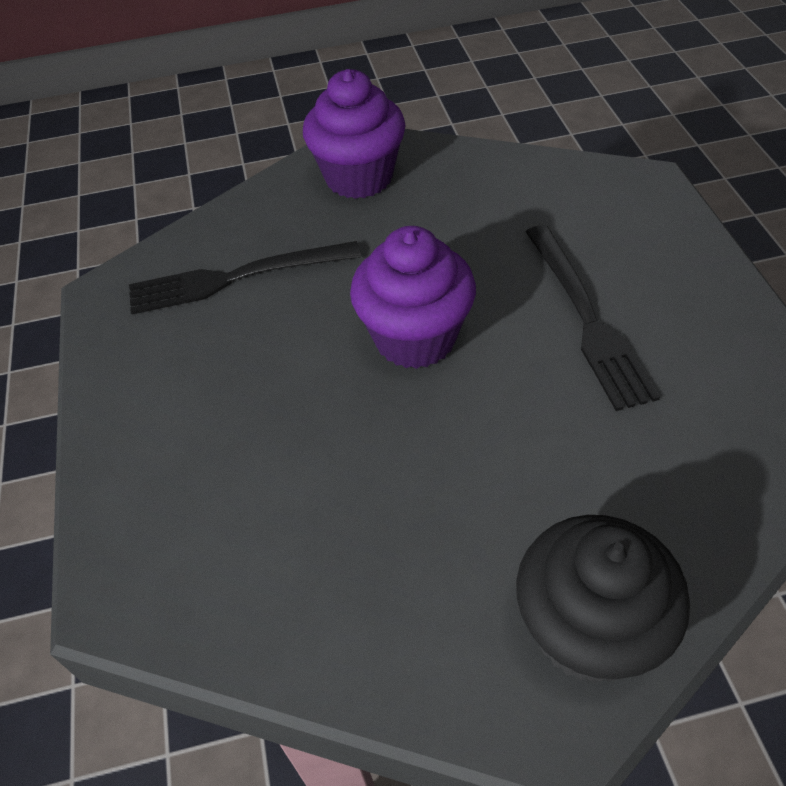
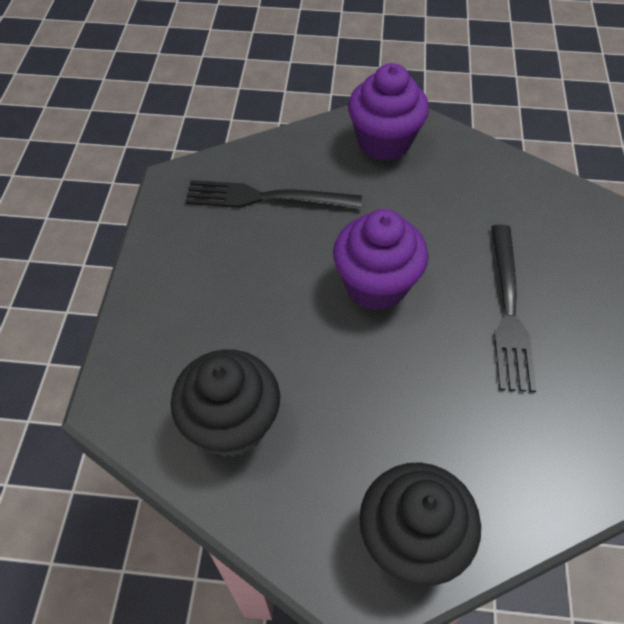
camera: 15 degrees right, 5 degrees up
(294, 566) = (232, 424): none -> black cupcake

